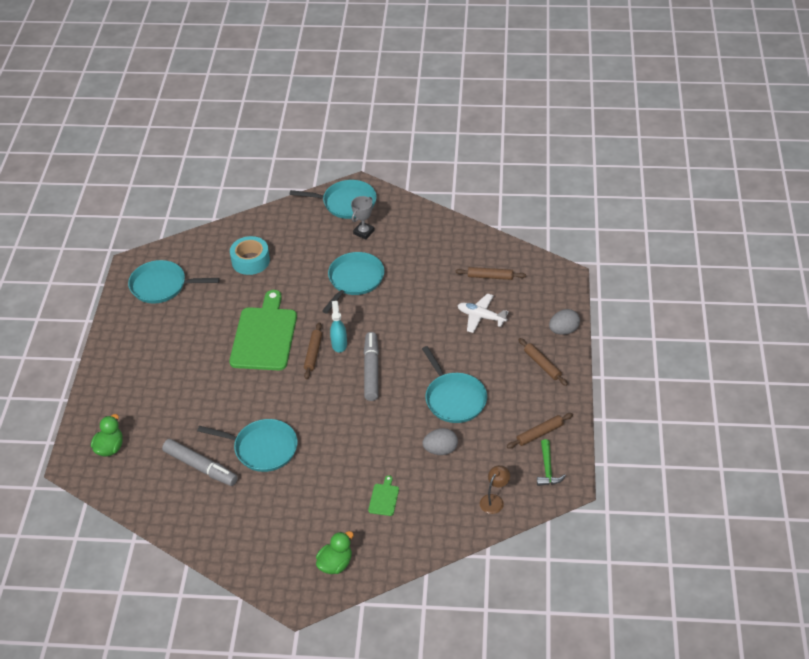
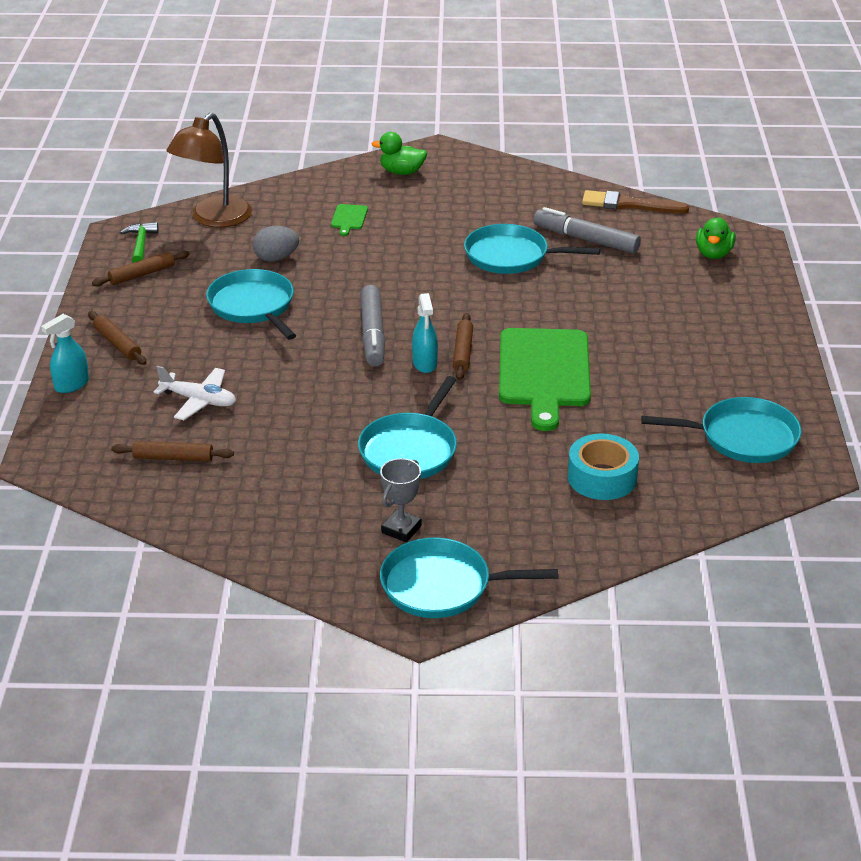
camera: 175 degrees right, 10 degrees down
(152, 511) = (629, 205): none -> brown brush
(335, 564) = (402, 172): green duck -> green duck turned 60 degrees clockwise
(494, 500) = (213, 219): brown lamp -> brown lamp, size x2.05
(563, 330) = (71, 385): grey egg -> turquoise spray bottle

